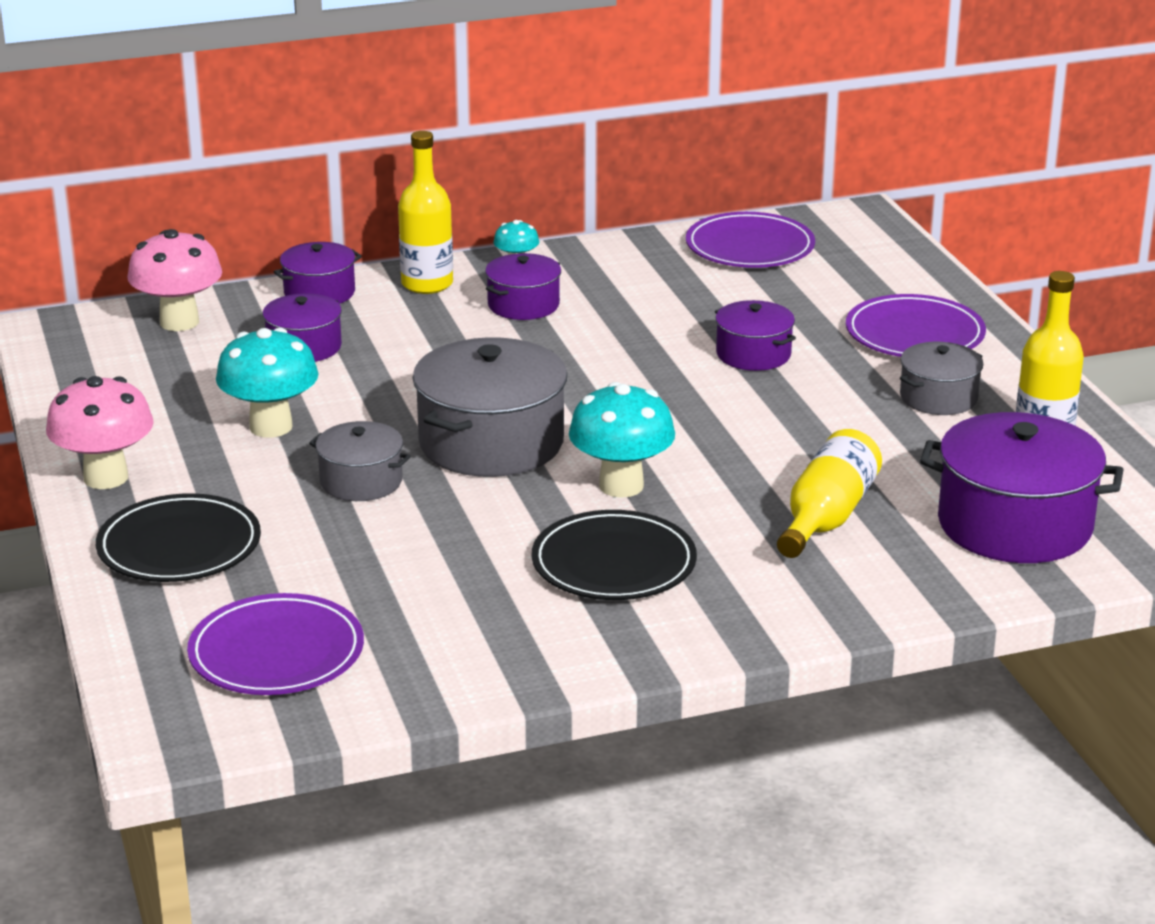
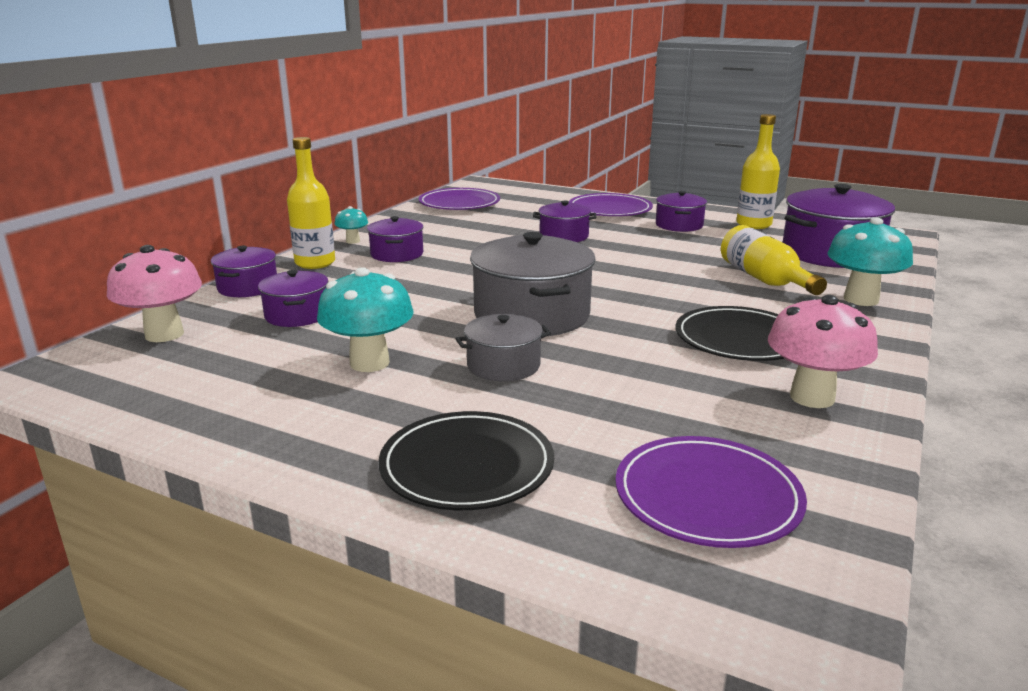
camera: 45 degrees left, 5 degrees down
(106, 478) = (299, 451): pink mushroom -> pink mushroom (812, 397)
(621, 486) = (648, 305): turquoise mushroom -> turquoise mushroom (861, 299)
(938, 397) = (679, 225): grey pot -> purple pot

